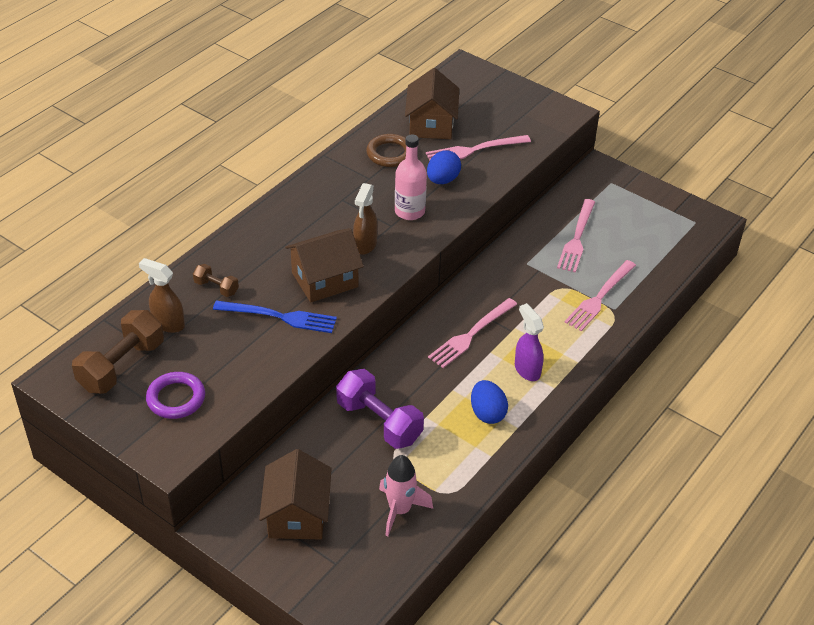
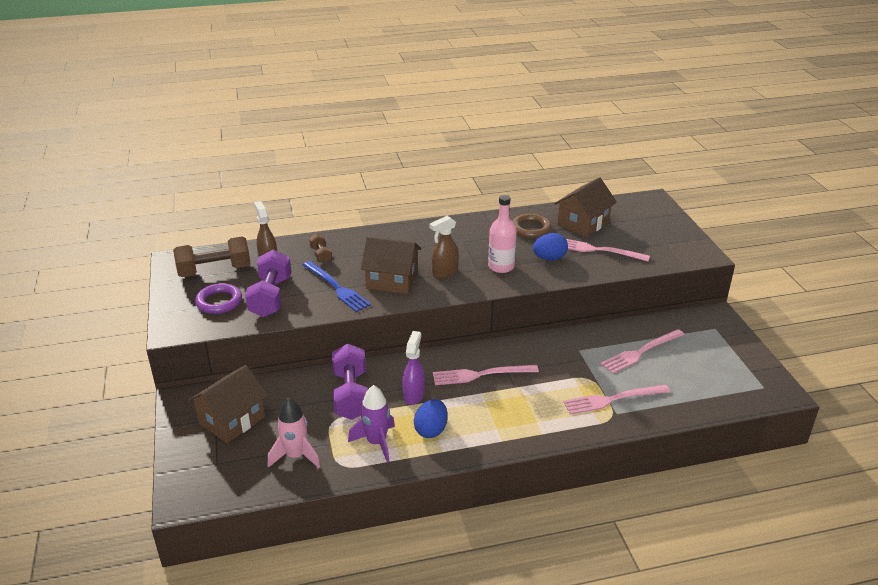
camera: 40 degrees right, 10 degrees down
(225, 363) = (270, 297): none -> purple dumbbell
(455, 454) = (376, 443): none -> purple rocket
(527, 370) = (495, 418): purple spray bottle -> purple spray bottle (414, 395)

